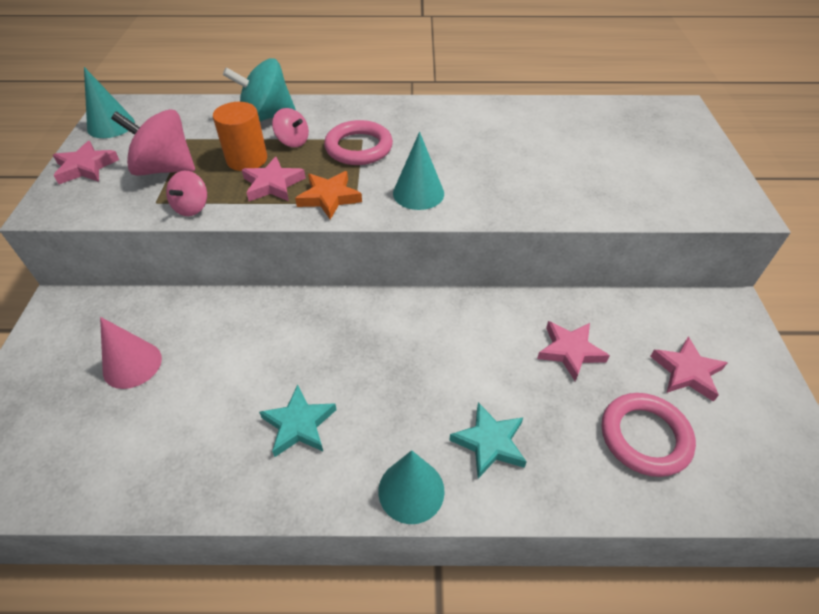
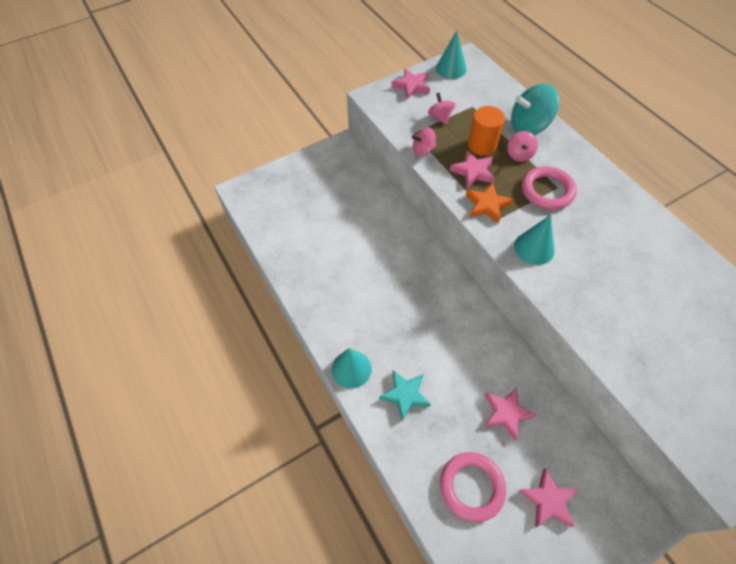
camera: 60 degrees right, 10 degrees up
(132, 364) = (334, 201): pink cone -> none
(165, 169) = (440, 117): pink spinning top -> pink spinning top, size x0.55
(266, 117) = (529, 126): turquoise spinning top -> turquoise spinning top turned 60 degrees counterclockwise
(299, 424) = (352, 294): turquoise star -> none

